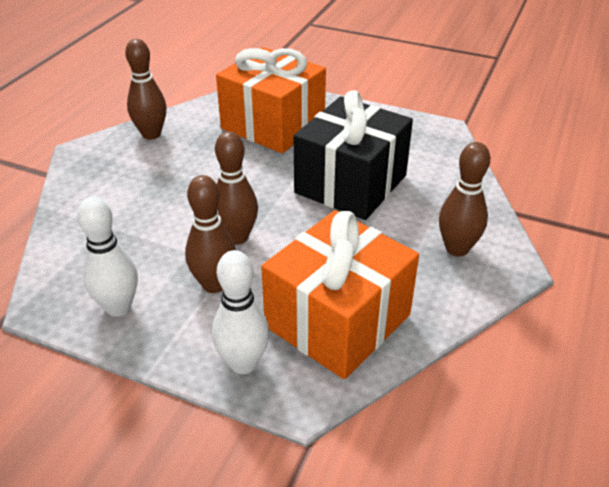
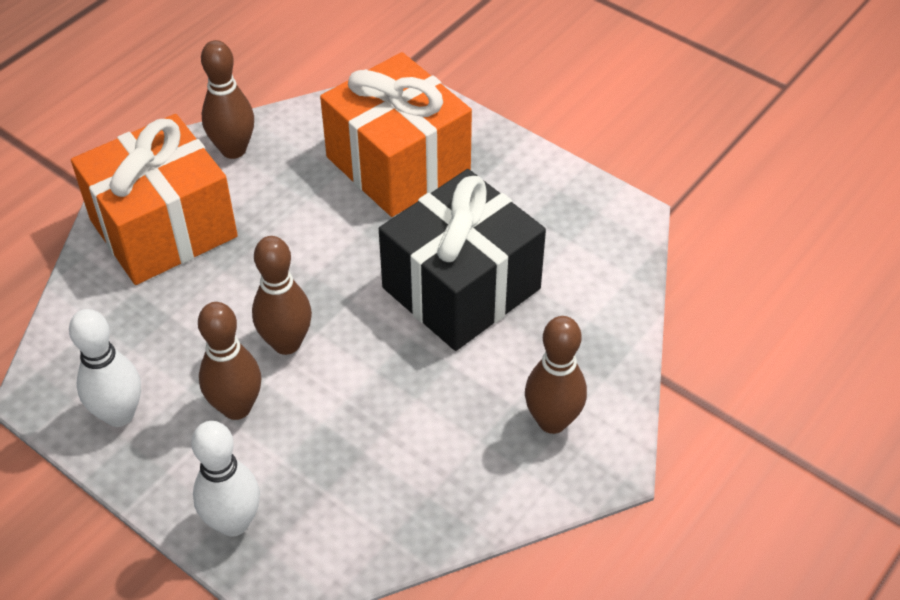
camera: 15 degrees right, 10 degrees up
(338, 320) = (361, 491): orange gift -> orange gift (163, 228)

